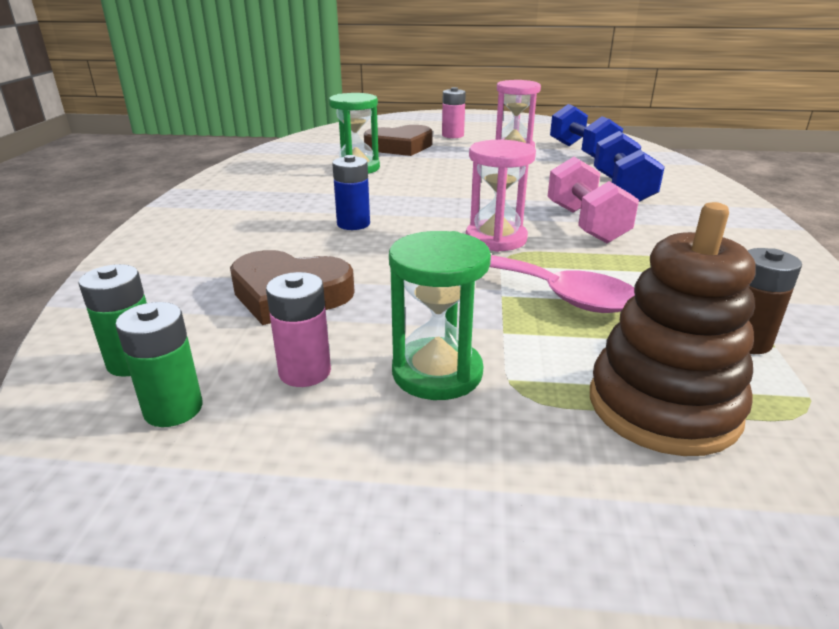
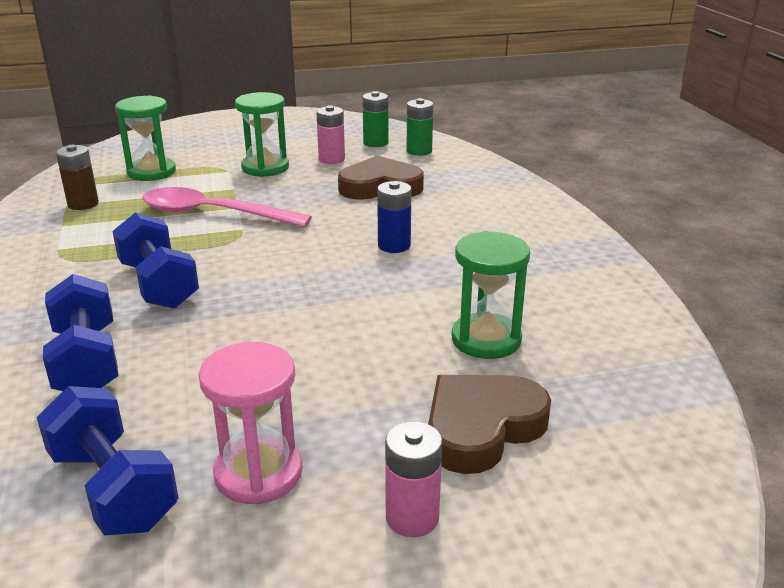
camera: 160 degrees right, 0 degrees up
(496, 239) = (251, 251): pink hourglass -> none
(585, 224) = (159, 285): pink dumbbell -> blue dumbbell
(663, 406) = (151, 172): brown stacking toy -> green hourglass

